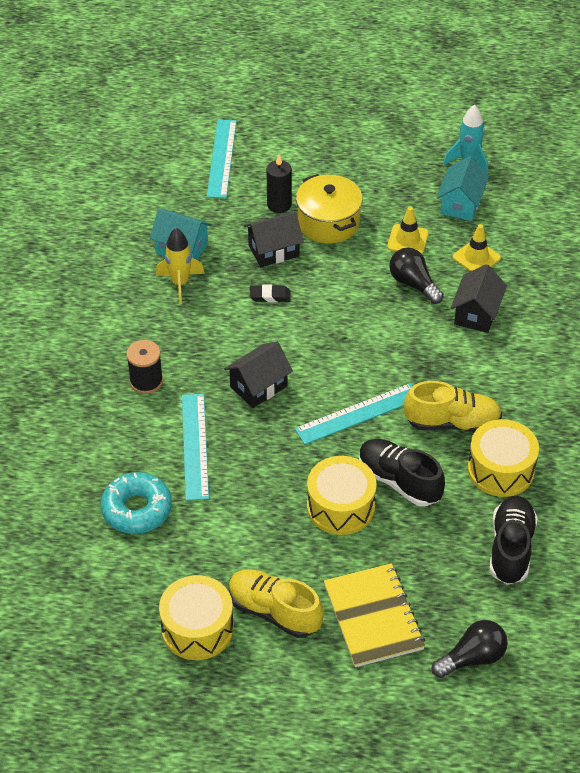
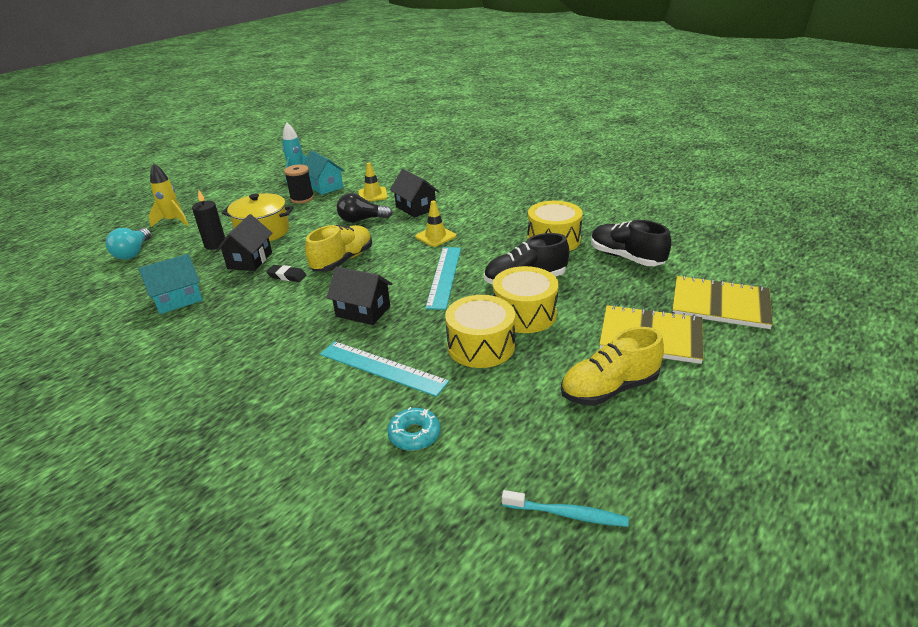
camera: 55 degrees left, 15 degrees down
(121, 635) = (567, 514): none -> turquoise toothbrush
(137, 509) = (414, 435): turquoise donut -> turquoise donut, size x0.64
(146, 381) = (278, 370): black spool -> black spool (302, 198)
(180, 283) = (209, 313): yellow rocket -> yellow rocket (173, 221)
(197, 628) = (596, 448): yellow drum -> yellow drum (481, 346)
(221, 158) = (133, 253): turquoise ruler -> turquoise light bulb
(258, 386) = (363, 311): black house -> black house turned 60 degrees counterclockwise
(270, 296) = (287, 276): black eraser -> black eraser turned 75 degrees clockwise
(407, 240) = (324, 210): yellow traffic cone -> yellow traffic cone (435, 236)
(452, 422) = (494, 244): yellow shoe -> yellow shoe (343, 260)
(472, 658) = (720, 304): black light bulb -> yellow notebook

